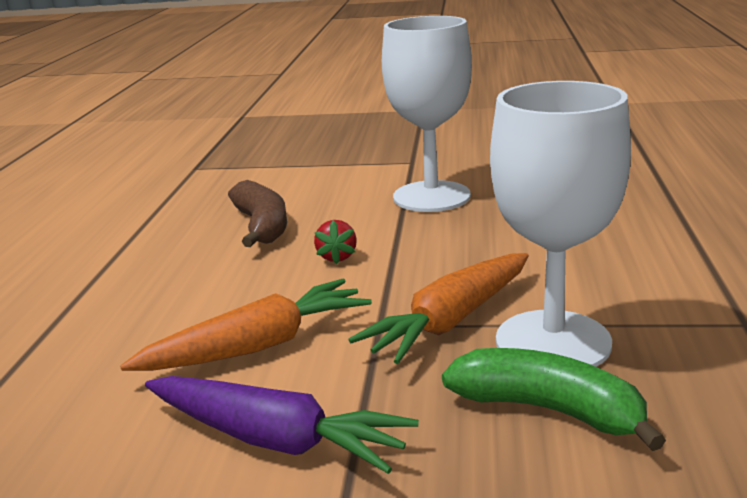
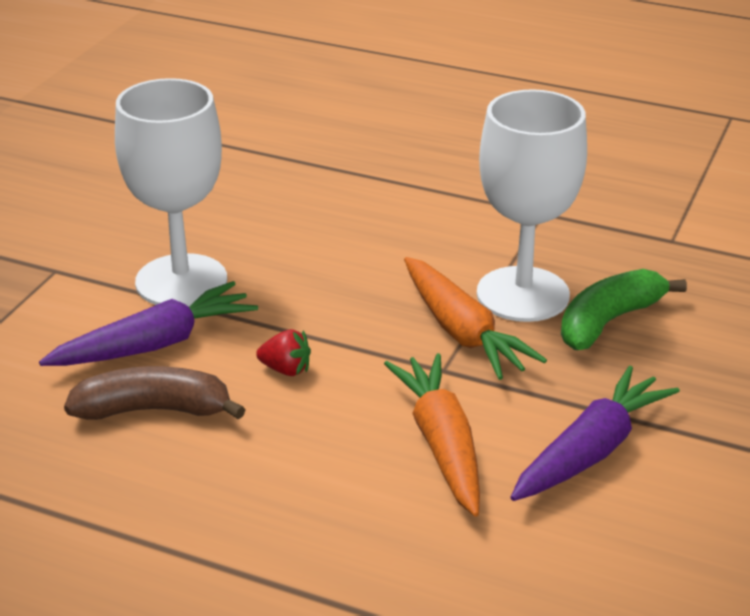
camera: 75 degrees left, 10 degrees up
(342, 208) = (154, 344): none -> purple carrot

